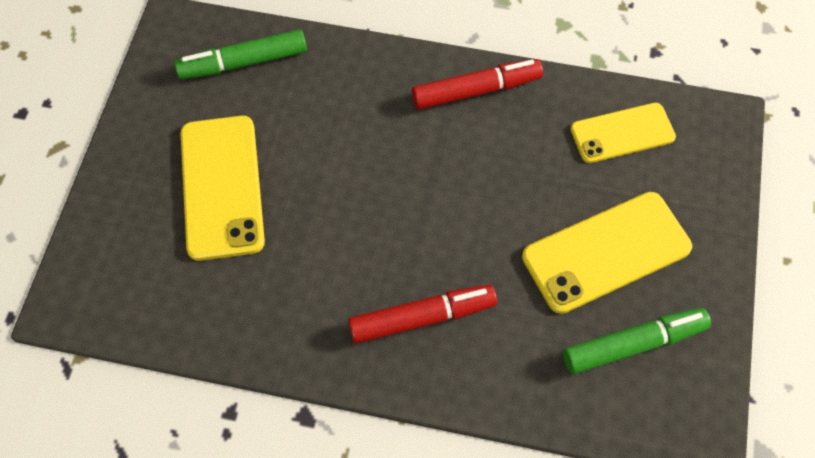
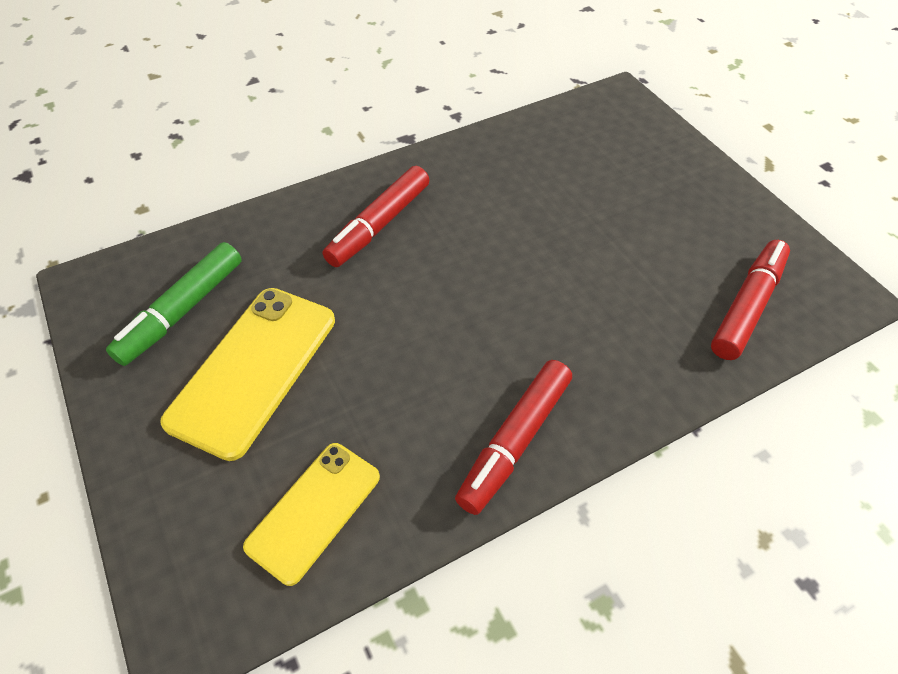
camera: 140 degrees right, 10 degrees down
(221, 187) = (625, 209): yellow phone -> none
(243, 62) = (747, 306): green marker -> red marker

